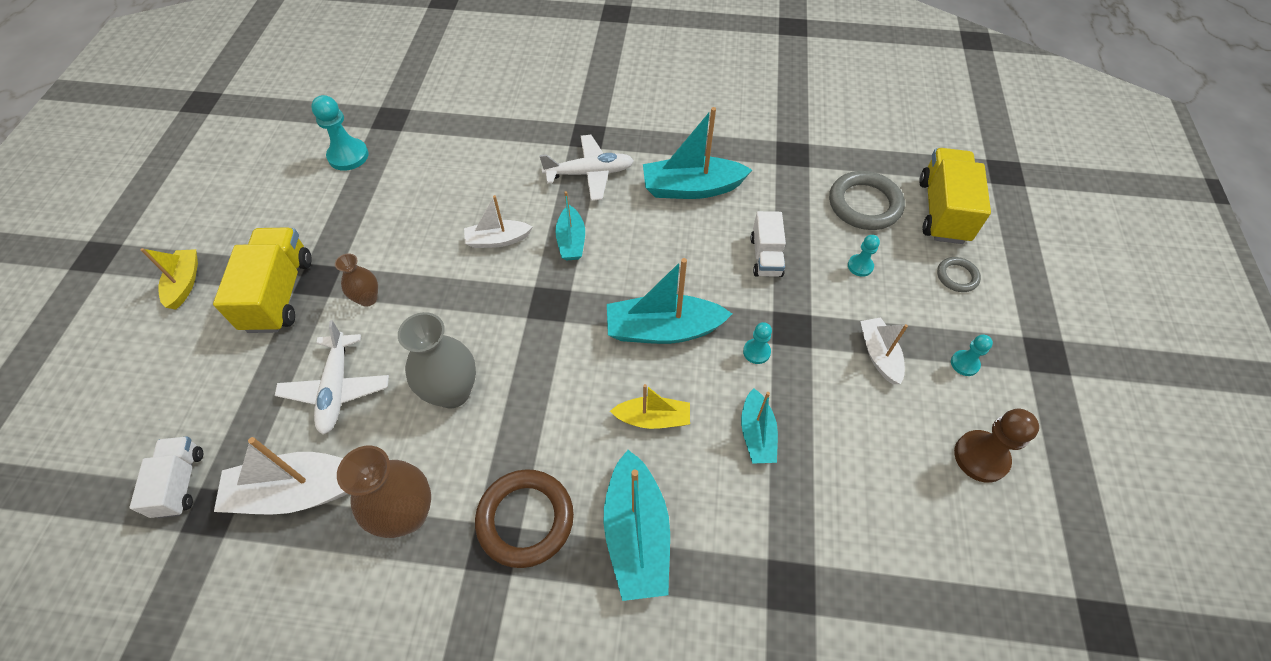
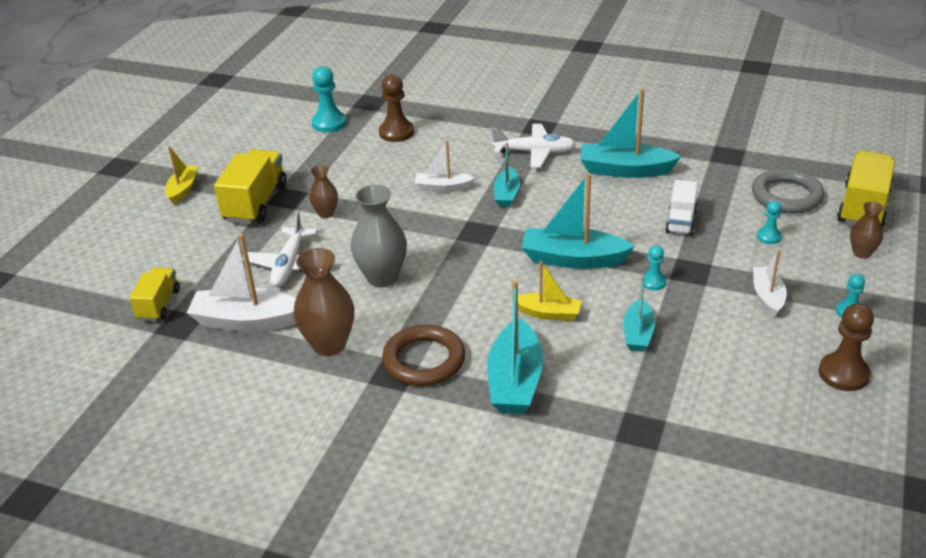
camera: 15 degrees right, 20 degrees down
(180, 483) = (159, 305): white truck -> yellow truck
(429, 161) = (396, 132): none -> brown pawn
(957, 276) = (862, 253): grey ring -> brown vase

